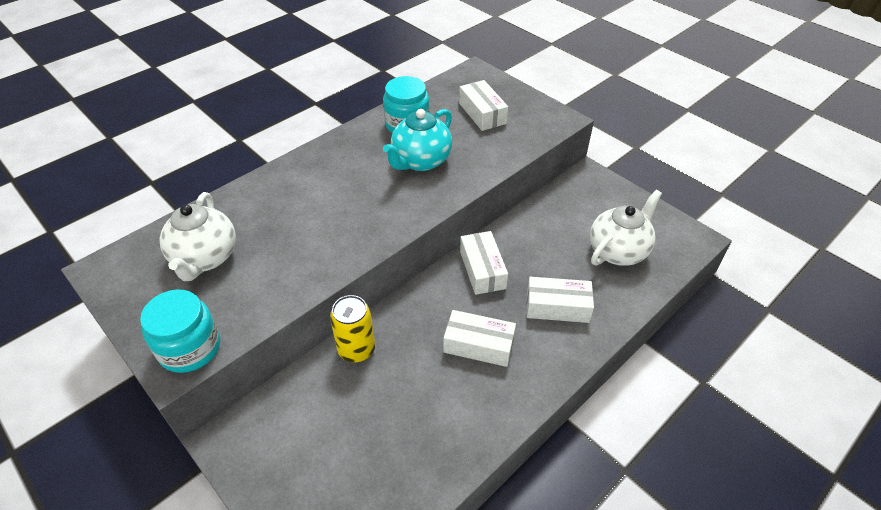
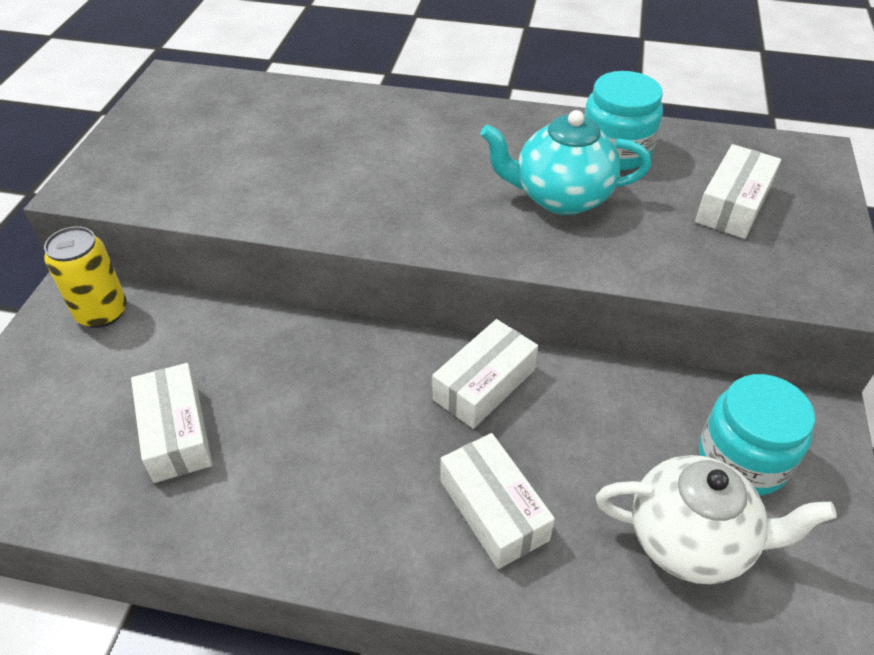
camera: 55 degrees right, 0 degrees up
(190, 348) = (110, 184): turquoise jar -> turquoise jar (742, 459)
(205, 258) = (236, 127): white teapot -> none
(356, 349) = (253, 332): yellow can -> yellow can (102, 312)
(478, 345) = (348, 449): white box -> white box (176, 433)

